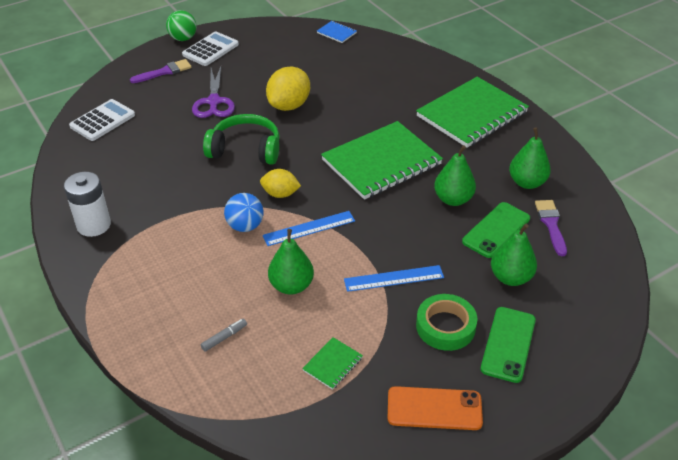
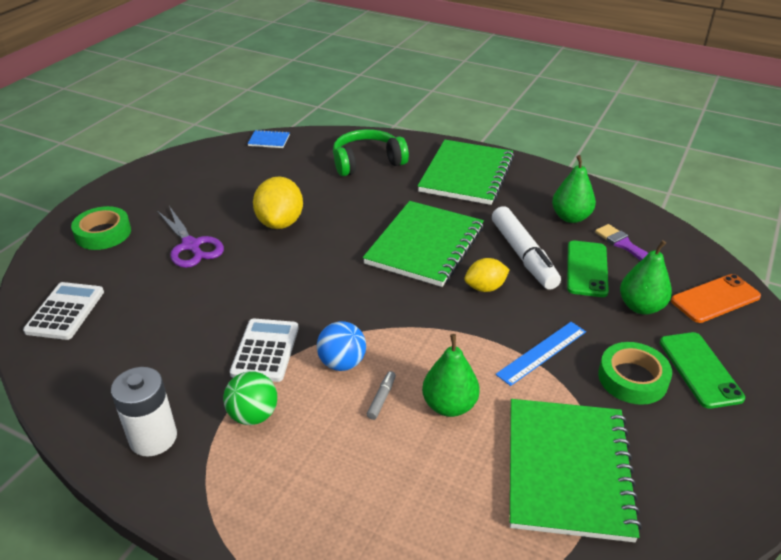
camera: 30 degrees left, 5 degrees down
(164, 72) = (103, 233): purple brush -> green tape
(183, 38) = (98, 192): green ball -> green ball (253, 415)
(210, 49) = (141, 194): white calculator -> white calculator (265, 350)
(224, 337) = (429, 498): grey marker -> grey marker (381, 398)
(245, 150) = (271, 283): green headphones -> green headphones (367, 162)
(280, 194) = (350, 314): yellow lemon -> yellow lemon (485, 288)
(309, 228) = (413, 337): blue ruler -> none
(332, 364) = (568, 470): green notebook -> green notebook, size x2.47
(434, 408) = (702, 466): orange phone -> orange phone (715, 299)
(453, 199) = (523, 255): green pear -> white marker

